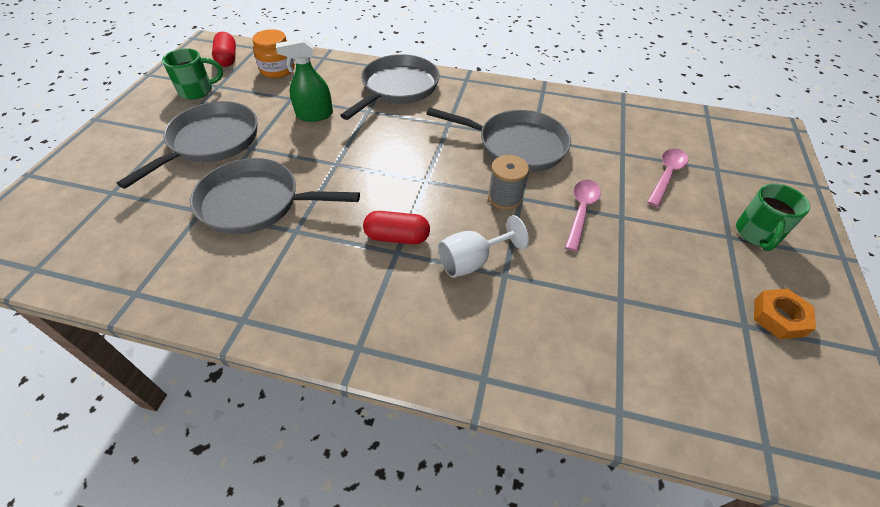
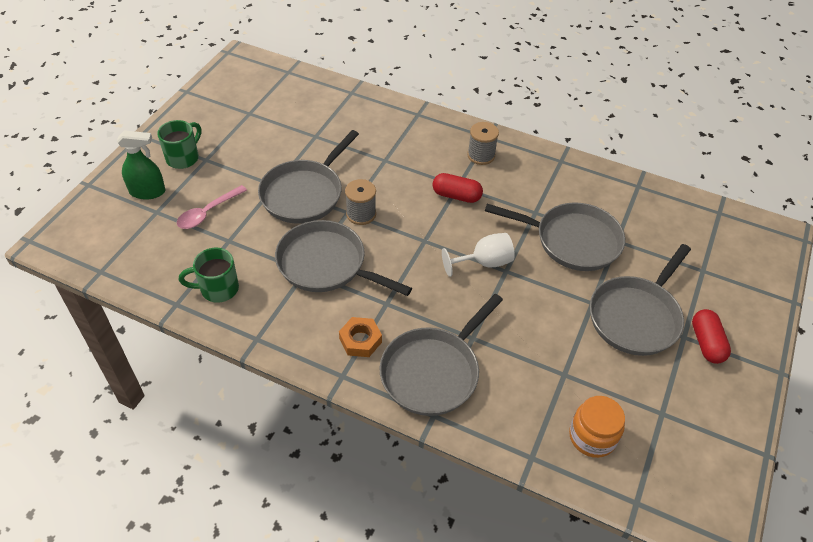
camera: 170 degrees left, 0 degrees up
(197, 91) = (684, 406): green mug -> green mug (218, 289)
(227, 58) = (671, 477): red capsule -> red capsule (706, 343)
(314, 115) = (533, 340): green spray bottle -> green spray bottle (147, 192)
(368, 307) = (481, 155): none -> grey spool
(472, 261) = (404, 171): white goblet -> white goblet (484, 262)
(581, 211) = (304, 193): pink spoon -> grey pan
(778, 317) = (225, 113): orange nut -> orange nut (360, 340)

